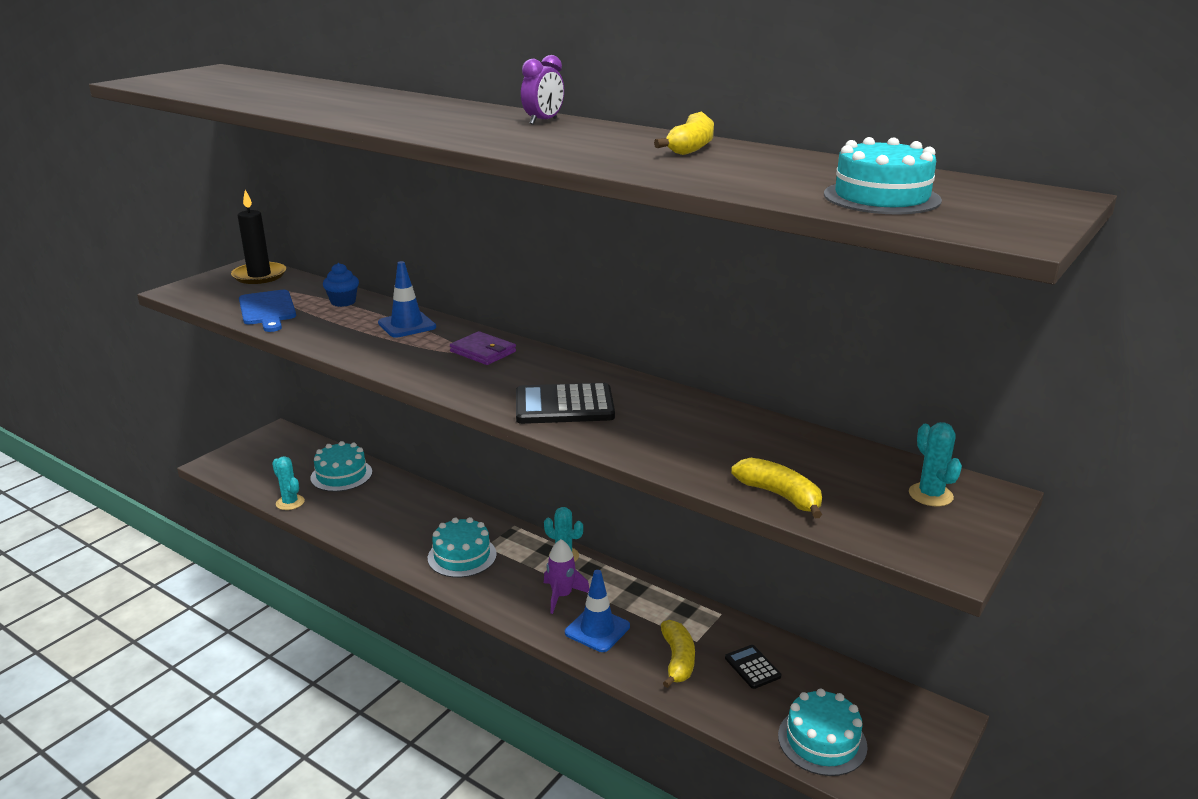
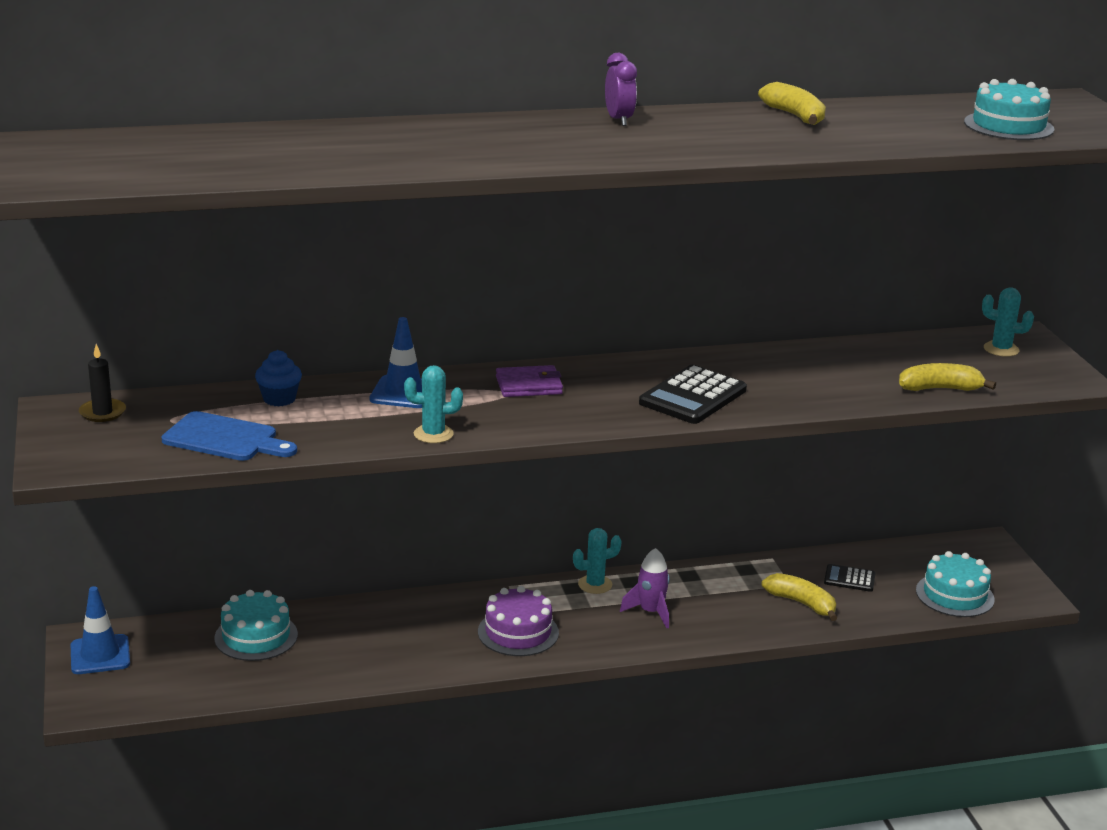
camera: 50 degrees left, 0 degrees up
(259, 276) = (102, 412): black candle -> black candle, size x0.61
(290, 502) = (261, 687): turquoise cactus -> turquoise cactus (433, 434)
(462, 556) = (518, 632): turquoise cake -> purple cake
(597, 629) = (718, 618): blue traffic cone -> blue traffic cone (100, 655)

